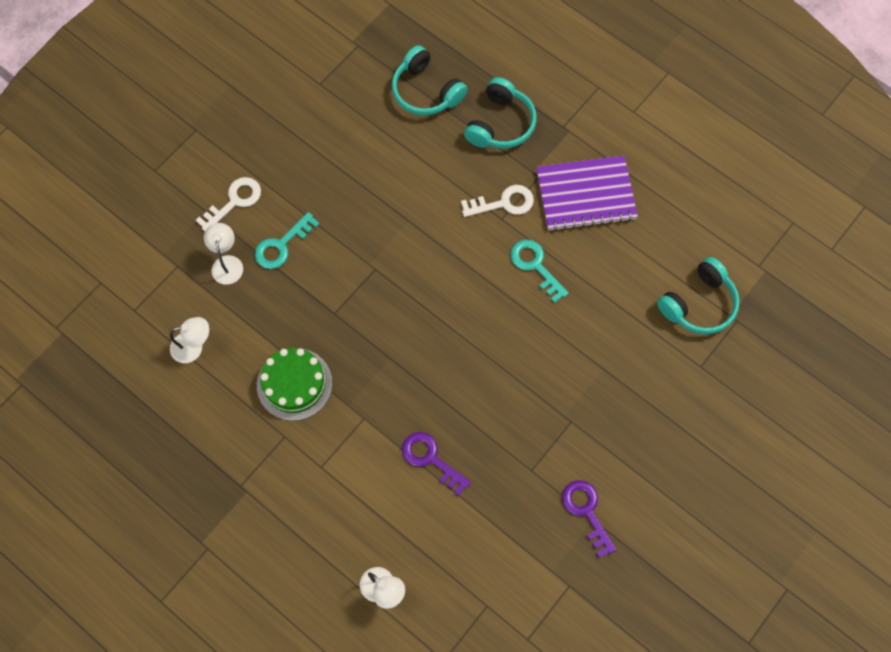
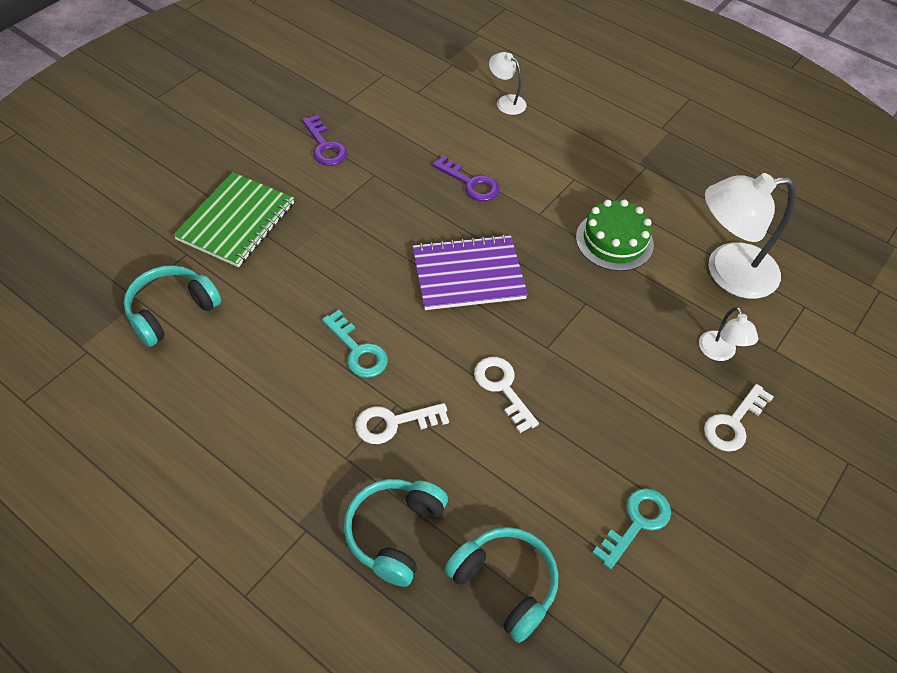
camera: 175 degrees right, 15 degrees down
(193, 347) = (728, 272): white lamp -> white lamp, size x2.08
(282, 245) = (661, 372): turquoise key -> turquoise key (636, 523)
(416, 231) = (502, 388): none -> white key
(585, 195) = (286, 434): purple notebook -> purple notebook (468, 275)
(662, 405) = (236, 221): none -> green notebook

